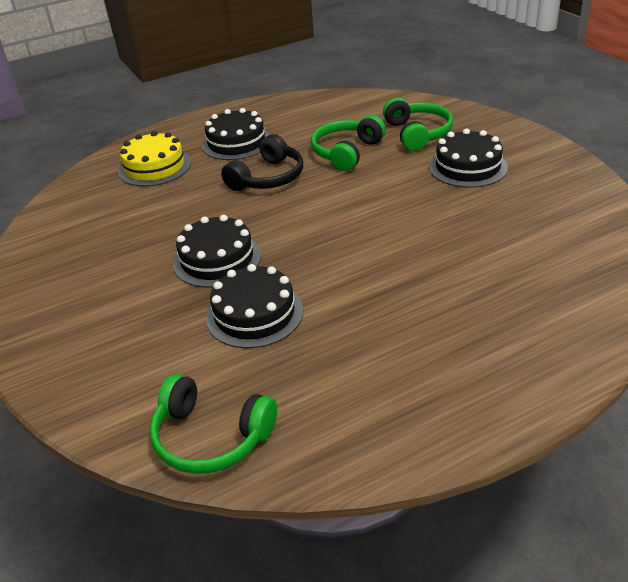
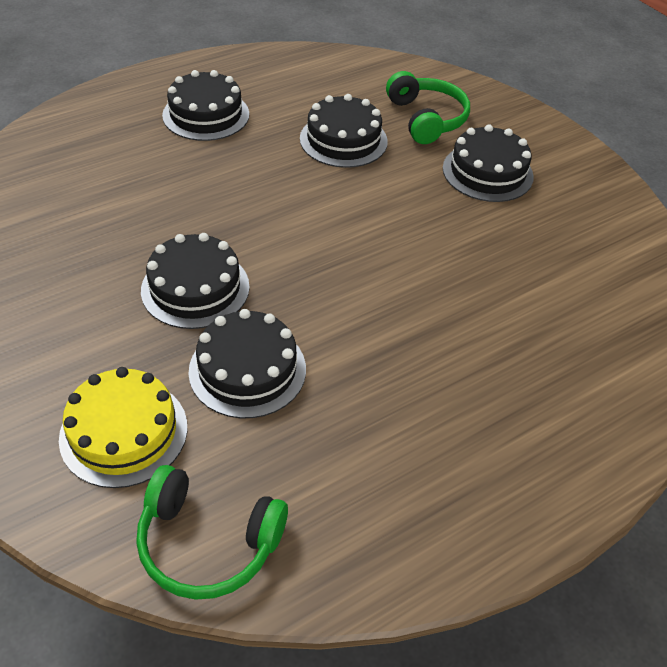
camera: 10 degrees left, 10 degrees up
(155, 167) = (104, 144): yellow cake -> yellow cake (124, 432)
(267, 178) = (249, 171): black headphones -> none
(347, 152) = (343, 140): green headphones -> black cake

